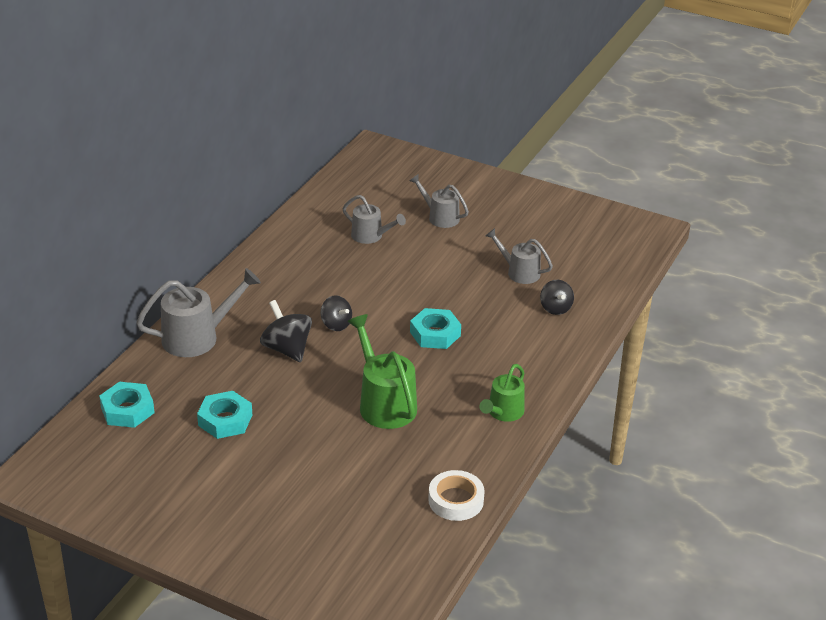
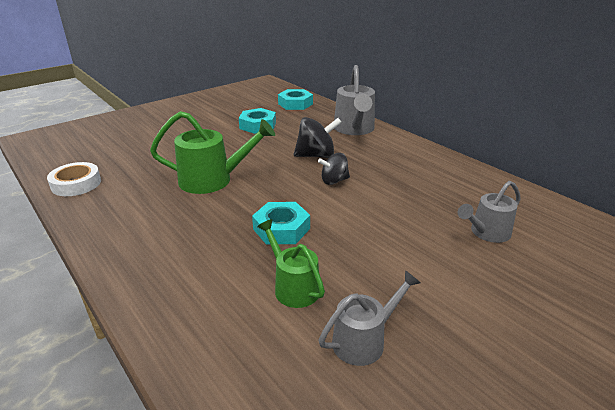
camera: 115 degrees right, 5 degrees down
(440, 217) = (533, 303): grey watering can -> none
(503, 413) = (131, 235): green watering can -> green watering can (293, 286)
(555, 308) = (258, 347): black spinning top -> none

